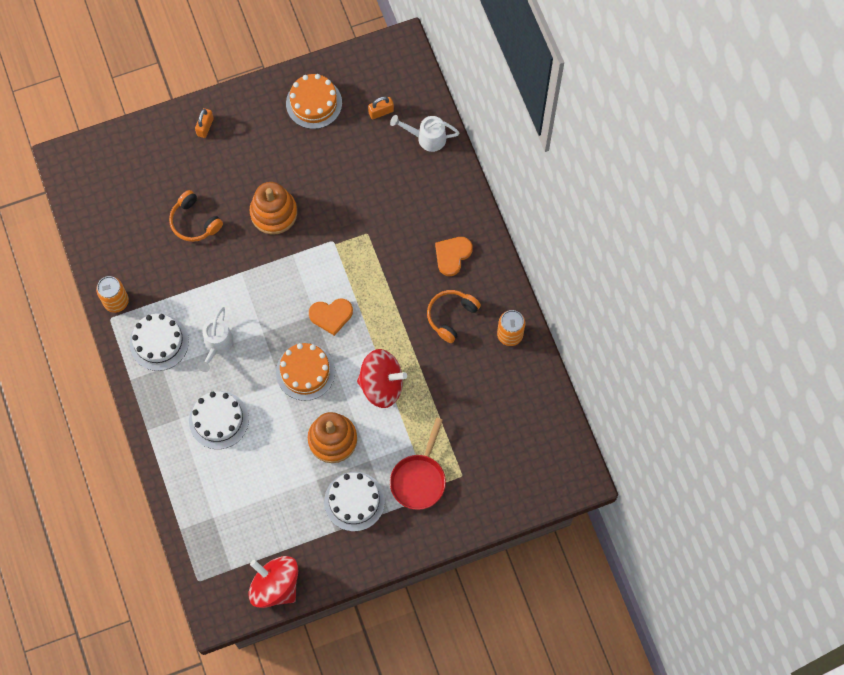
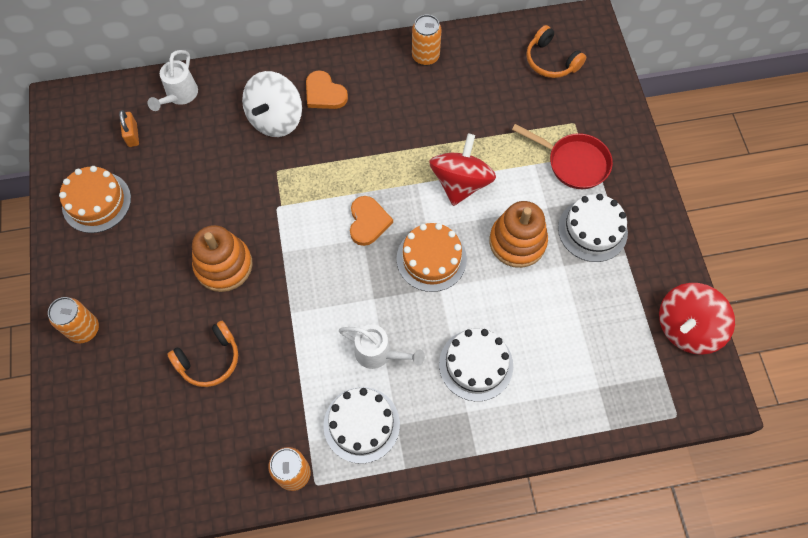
camera: 80 degrees left, 5 degrees down
(205, 127) = (84, 329): orange padlock -> orange can
(418, 221) = (276, 119): none -> white spinning top
(451, 316) = (394, 105): orange headphones -> orange headphones (551, 61)

